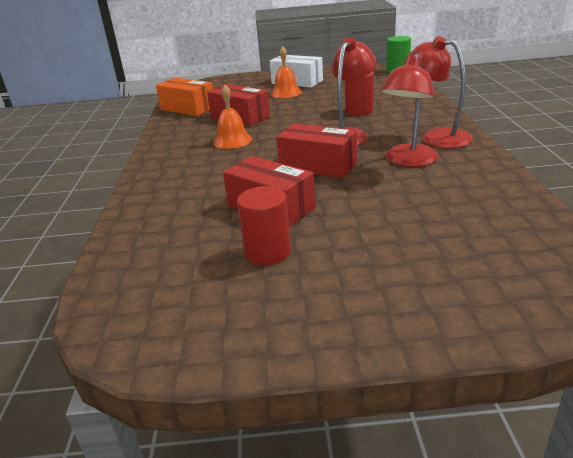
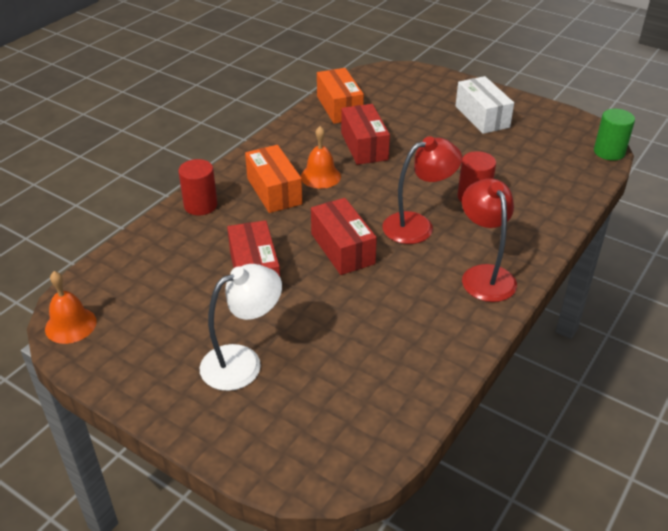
camera: 35 degrees right, 10 degrees up
(206, 161) = (274, 191): none -> orange box
(267, 252) = (203, 313): red cylinder -> red cylinder (200, 205)
(286, 93) = (448, 130): orange bell -> orange bell (70, 325)
(362, 263) = (243, 362): none -> white lamp
(408, 161) = (415, 288): red lamp -> none

